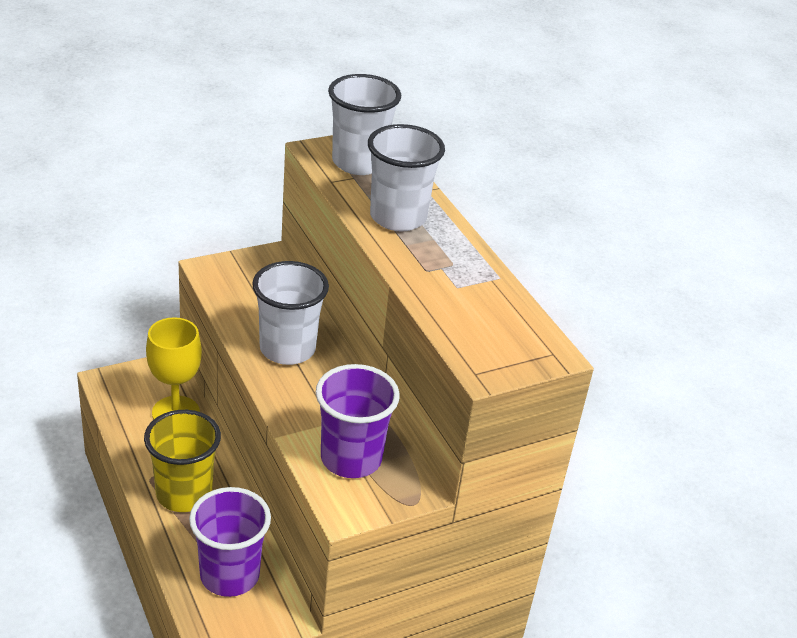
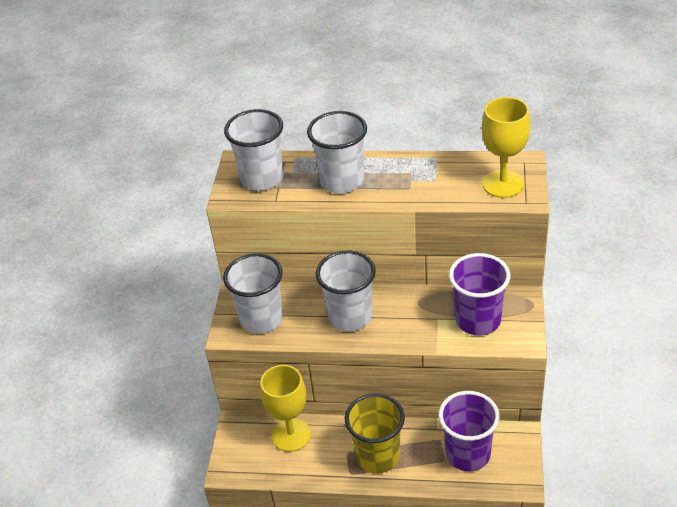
camera: 50 degrees left, 5 degrees up
(241, 285) = (261, 319): none -> white cup
(494, 344) = (503, 184): none -> yellow goblet

